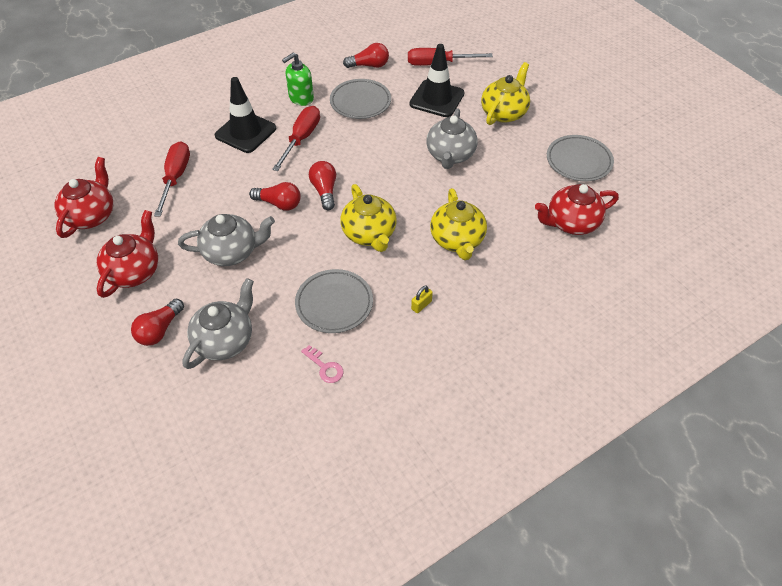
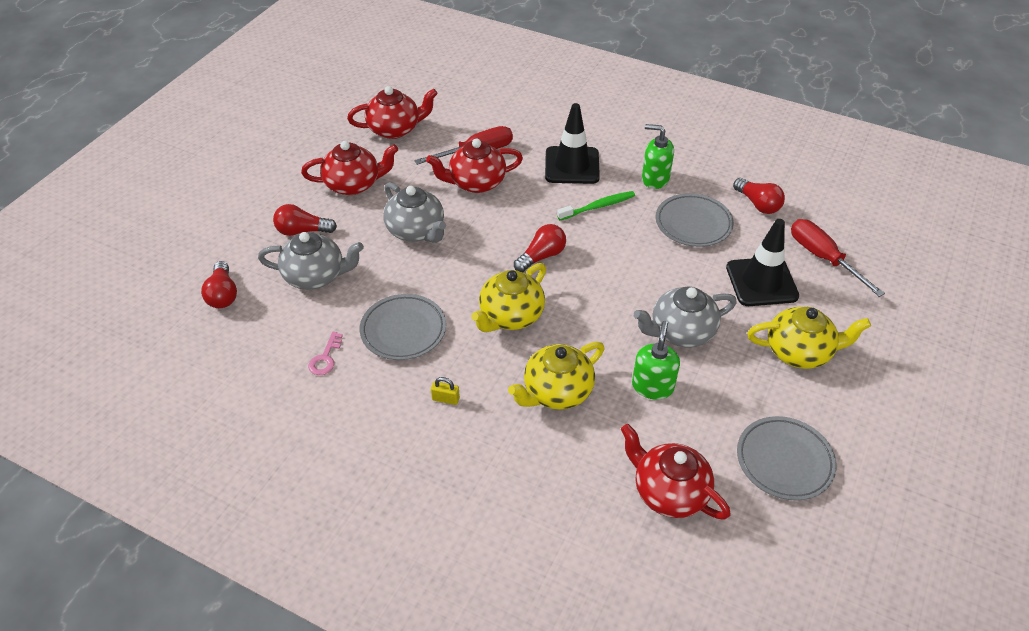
camera: 60 degrees right, 5 degrees down
(211, 193) = (476, 183): none -> red teapot
(279, 204) = (498, 233): red light bulb -> red light bulb (223, 294)
(301, 139) = (598, 206): red screwdriver -> green toothbrush
(485, 190) = (652, 386): none -> green soap dispenser

